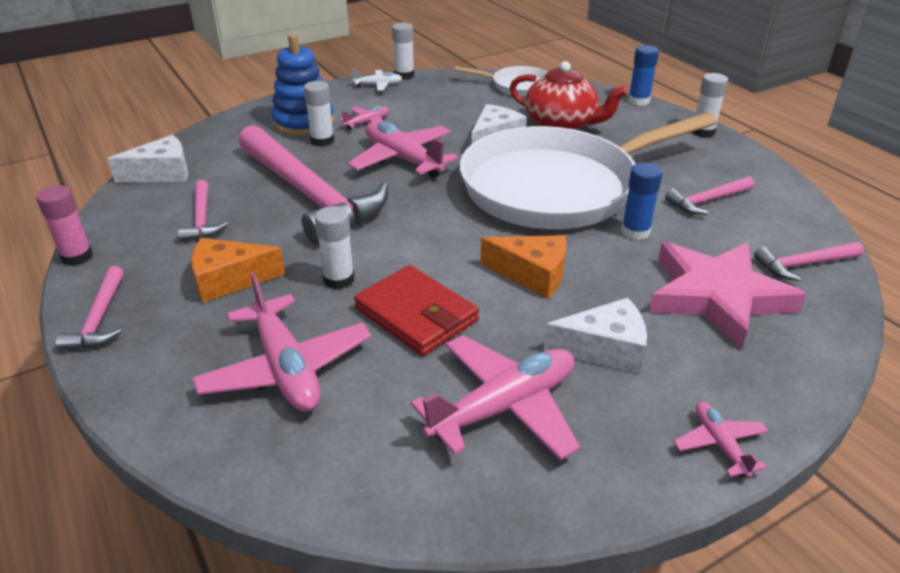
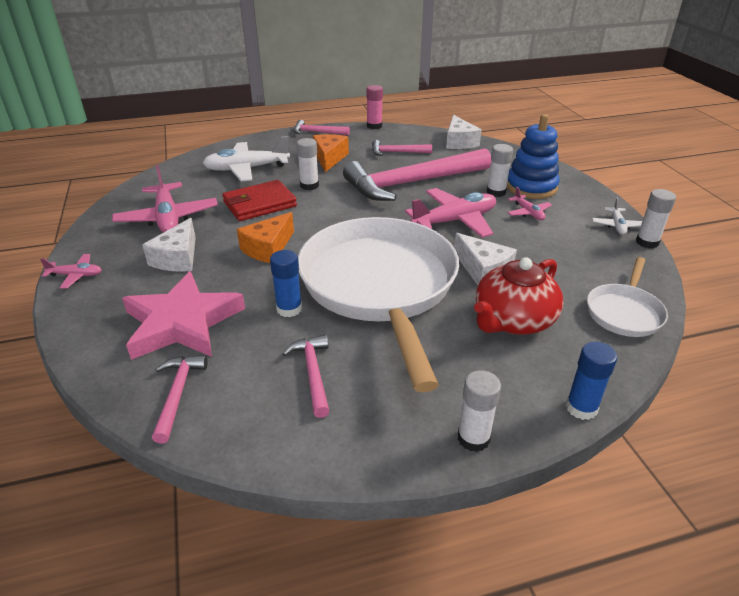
camera: 105 degrees right, 0 degrees up
(286, 368) = (246, 169): pink plane -> white plane

